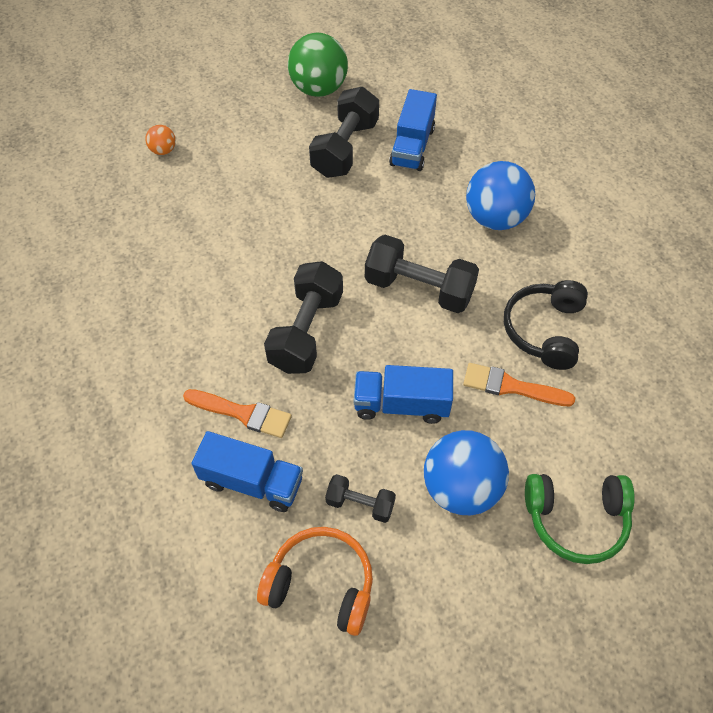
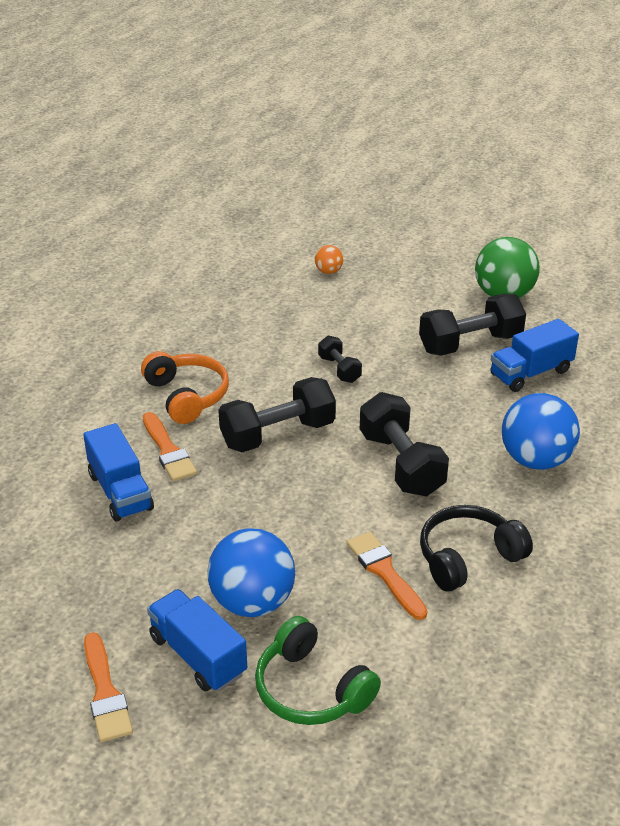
camera: 45 degrees right, 20 degrees down
(321, 585) = (81, 579): orange headphones -> orange headphones (186, 396)
(360, 504) = (170, 556): black dumbbell -> black dumbbell (339, 369)
(401, 404) = (283, 522): blue truck -> blue truck (198, 655)
(458, 658) = (105, 693): none -> orange brush

